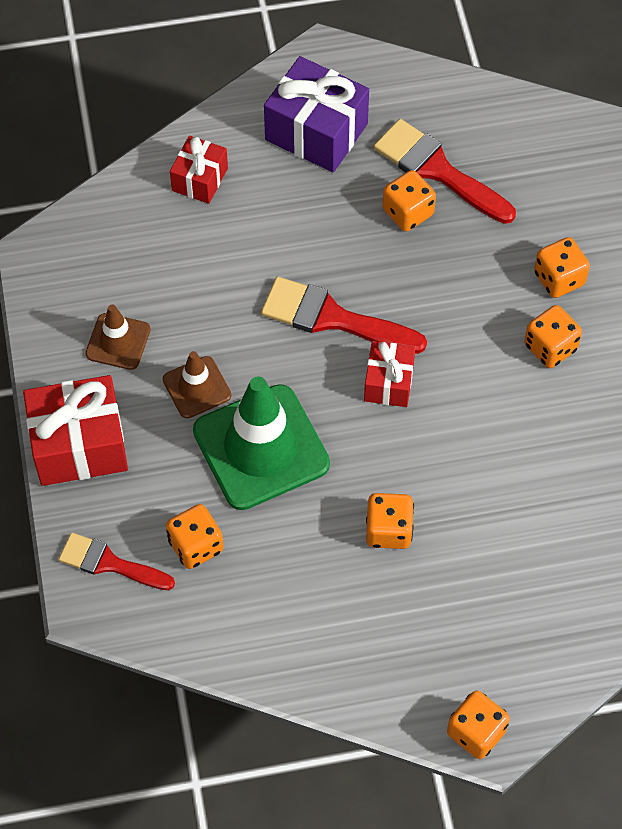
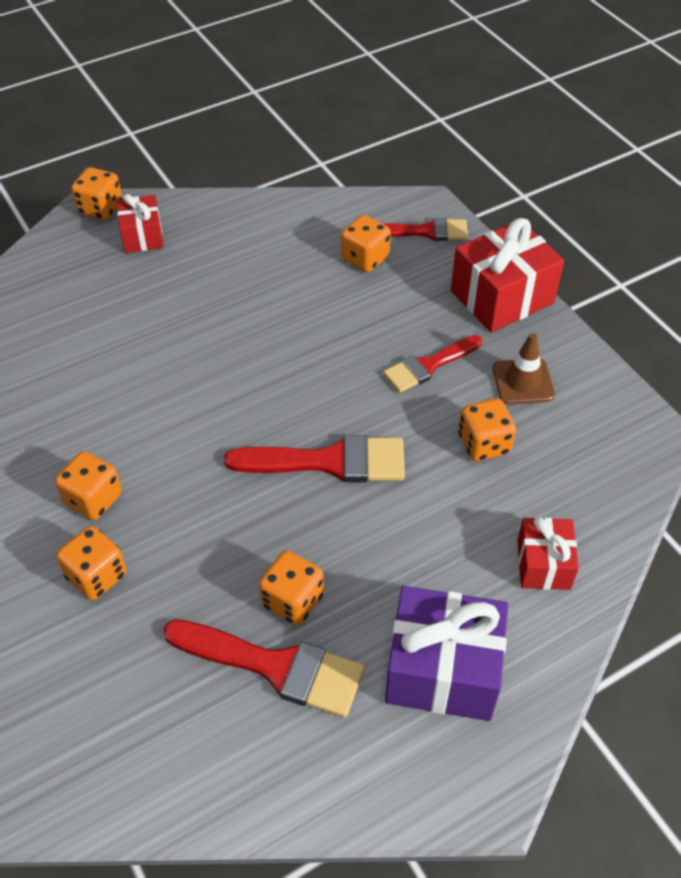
camera: 160 degrees right, 10 degrees down
(197, 387) = (428, 365): brown traffic cone -> red brush
(261, 447) = (346, 336): green traffic cone -> none
(388, 530) = (209, 308): orange dice -> orange dice (484, 444)
(389, 383) = (250, 420): red gift -> red gift (142, 236)

